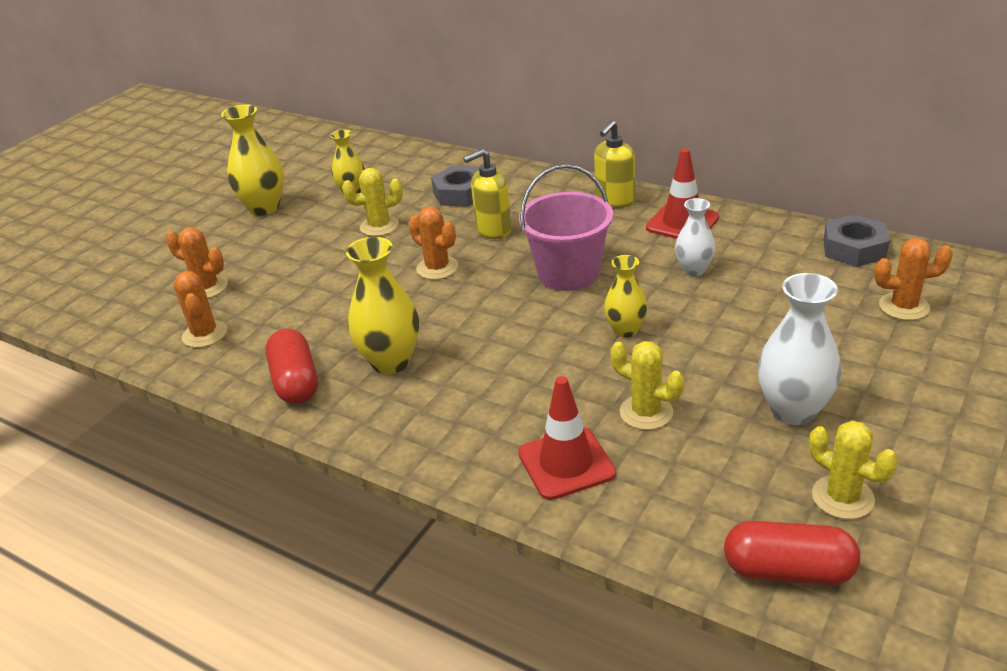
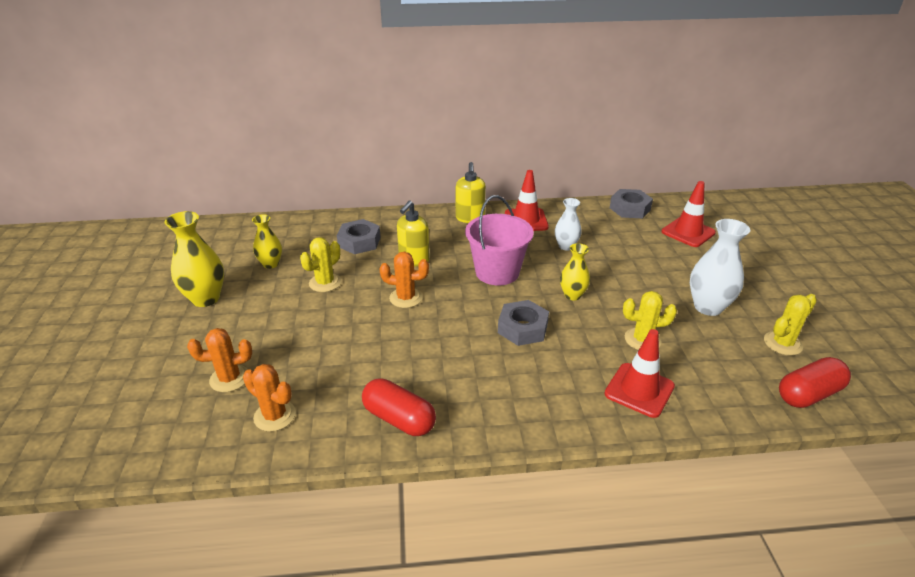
camera: 40 degrees left, 0 degrees up
(391, 362) = (452, 374): yellow vase -> none
(519, 344) = (522, 328): none -> grey nut
(842, 497) = (782, 343): yellow cactus -> yellow cactus turned 45 degrees counterclockwise
(904, 307) = (688, 232): orange cactus -> red traffic cone

